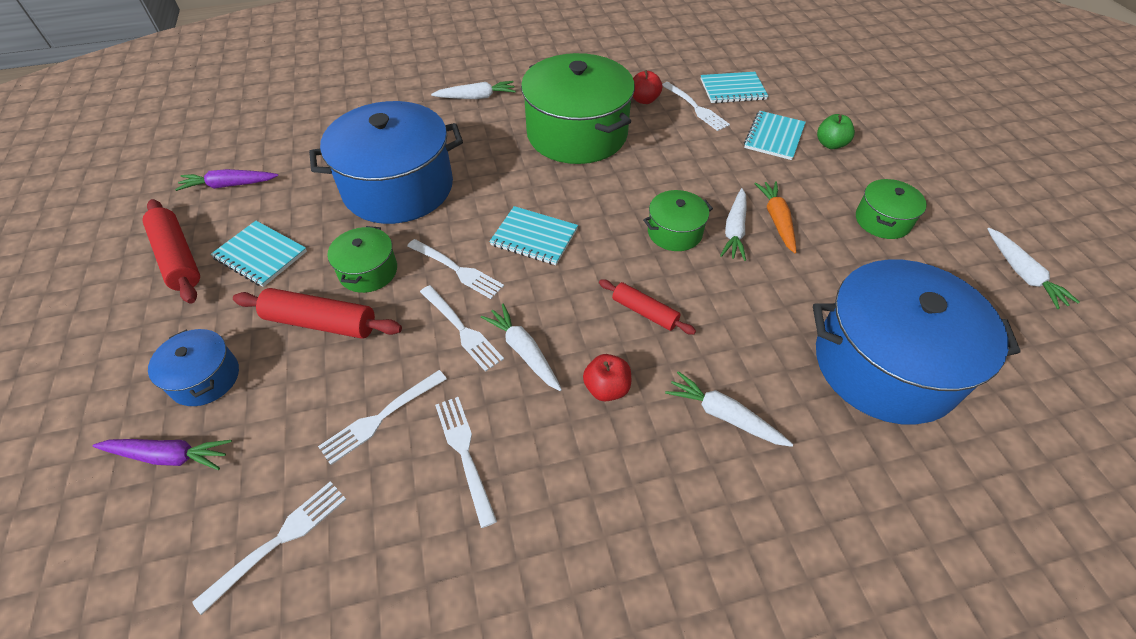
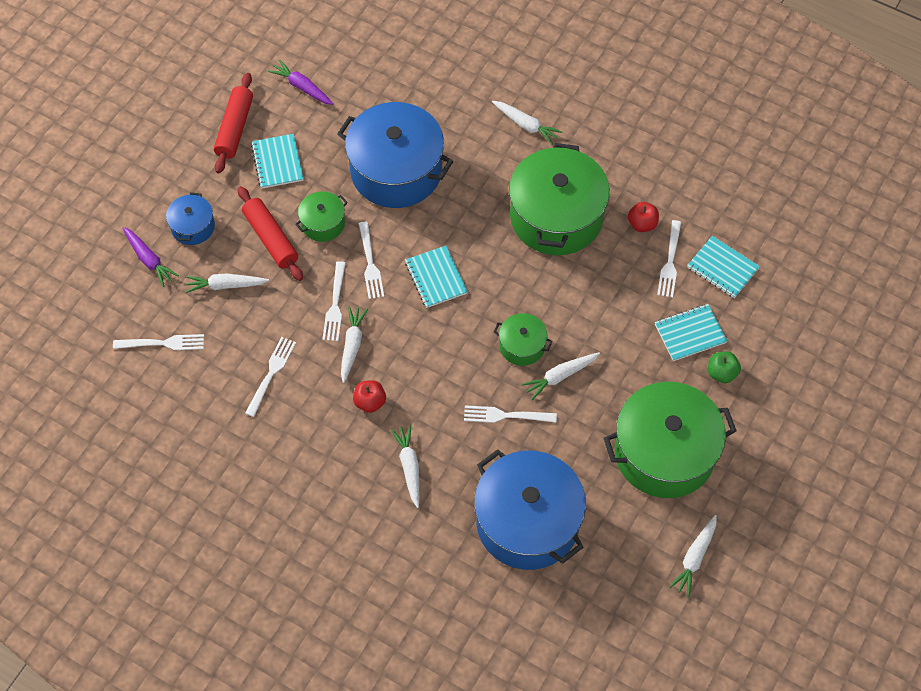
camera: 45 degrees right, 10 degrees up
(308, 406) = (225, 285): none -> white carrot
(380, 418) = (251, 321): white fork -> white fork (505, 415)
(644, 312) = (440, 379): red rolling pin -> none
(776, 220) = (596, 393): orange carrot -> none
(882, 220) = (664, 452): green pot -> green pot, size x2.13

